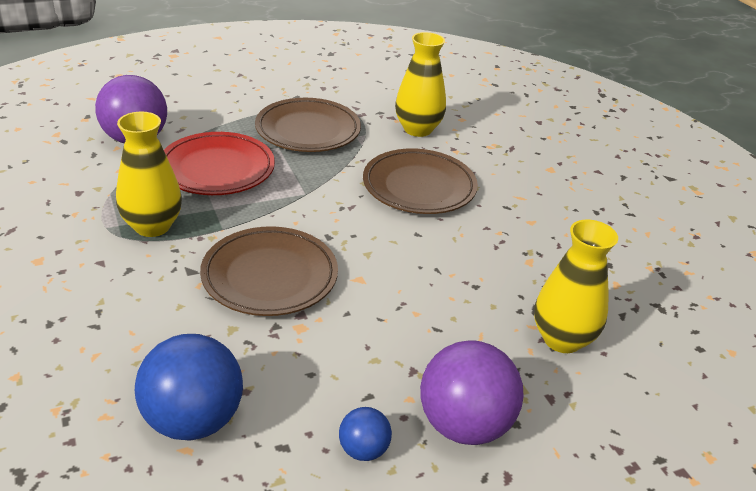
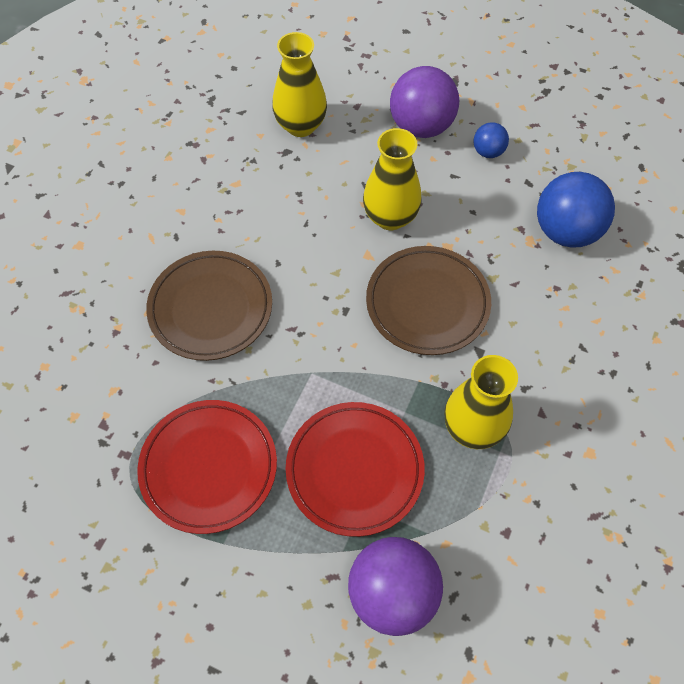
camera: 130 degrees left, 25 degrees up
(308, 130) = (209, 467): brown plate -> red plate
(417, 129) = (107, 384): yellow vase -> yellow vase (390, 217)

